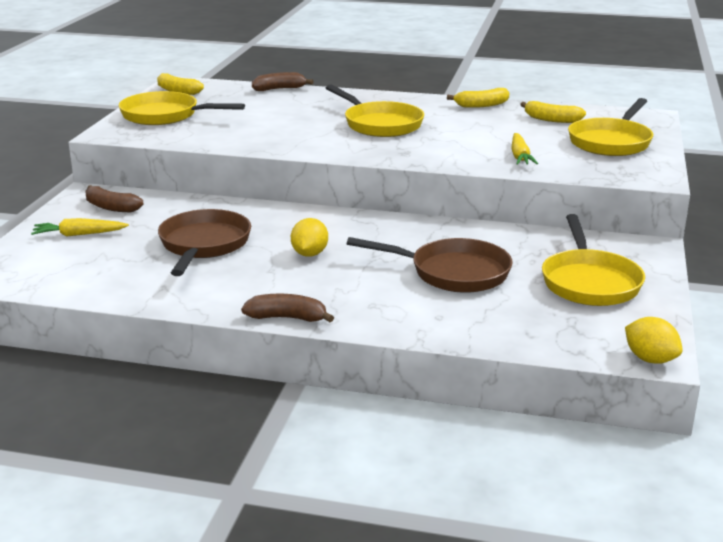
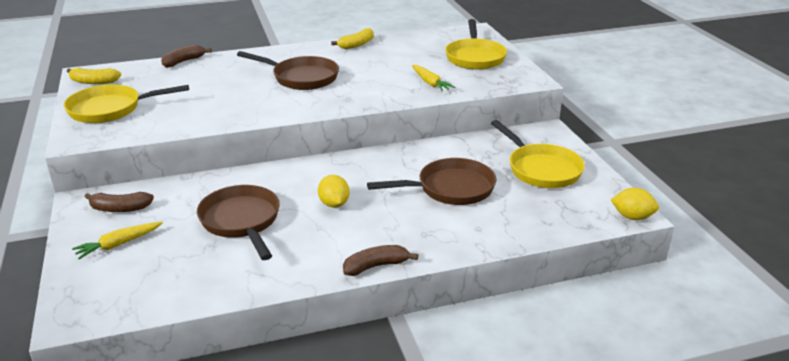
camera: 30 degrees left, 5 degrees up
(380, 124) = (301, 78): yellow pan -> brown pan
(551, 119) = (417, 47): yellow banana -> none

